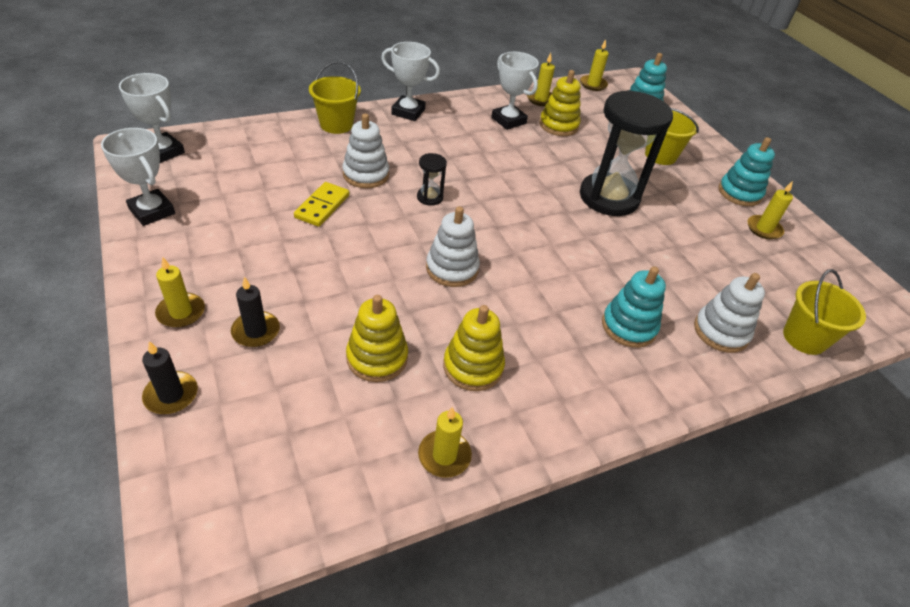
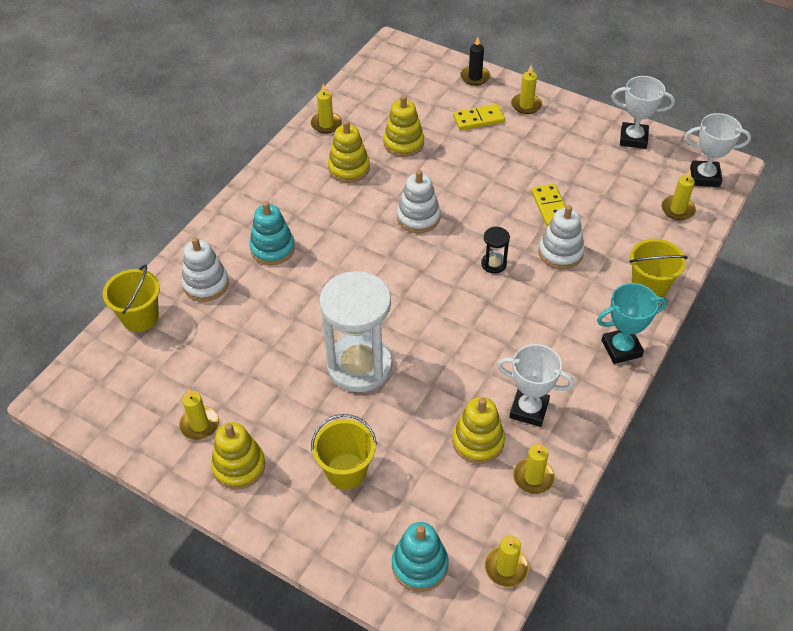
camera: 150 degrees right, 5 degrees up
(229, 147) = (677, 210): none -> yellow candle
(256, 331) = (478, 119): black candle -> yellow domino
(408, 112) = (621, 348): white trophy -> turquoise trophy
(609, 197) = (359, 365): black hourglass -> white hourglass
(739, 193) = (239, 466): turquoise stacking toy -> yellow stacking toy

